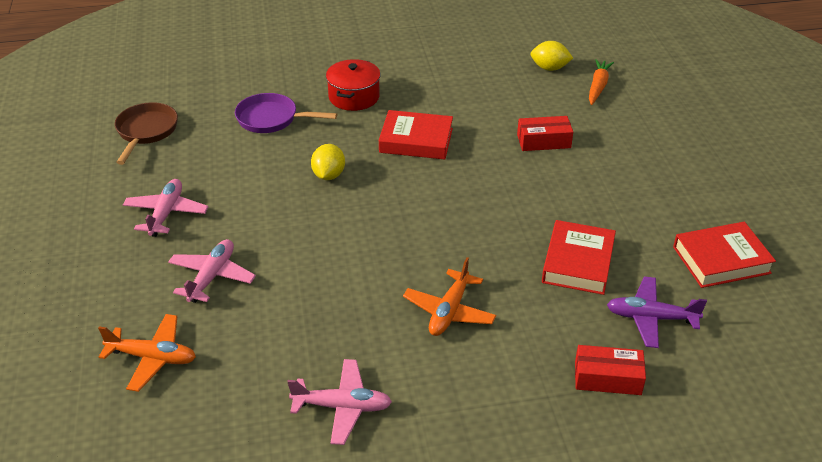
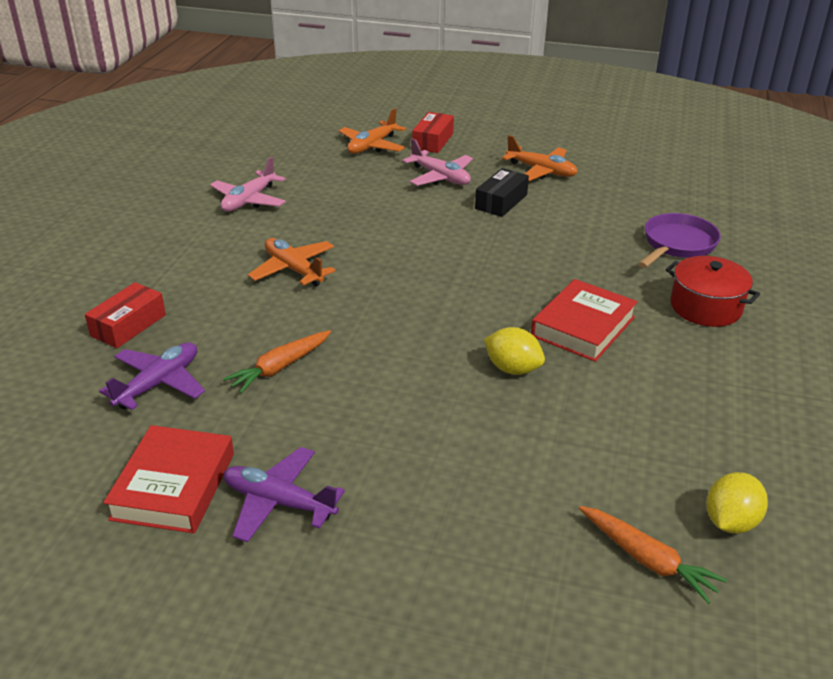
camera: 115 degrees right, 5 degrees down
(146, 131) = (683, 178): brown pan -> none
(166, 213) = (541, 171): pink plane -> orange plane
(246, 222) = (501, 202): none -> black box
(328, 175) = (548, 256): yellow lemon -> yellow lemon (512, 369)
(543, 141) = (522, 431): red box -> red box (433, 141)
(578, 262) = (280, 367): red book -> orange carrot
(687, 212) = (279, 502): none -> purple plane

